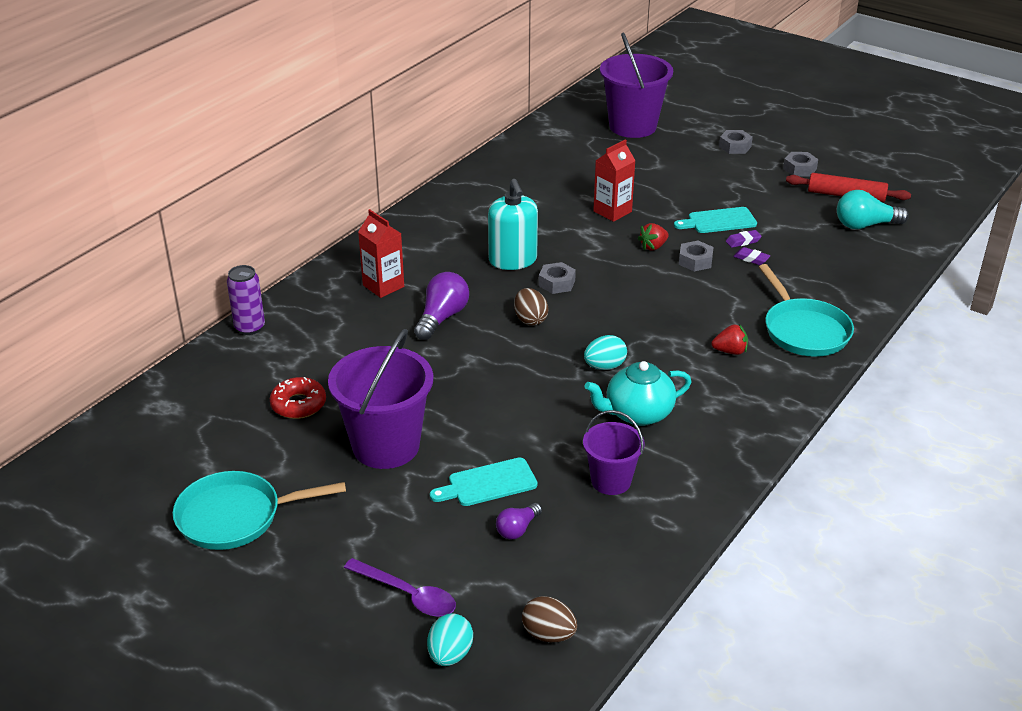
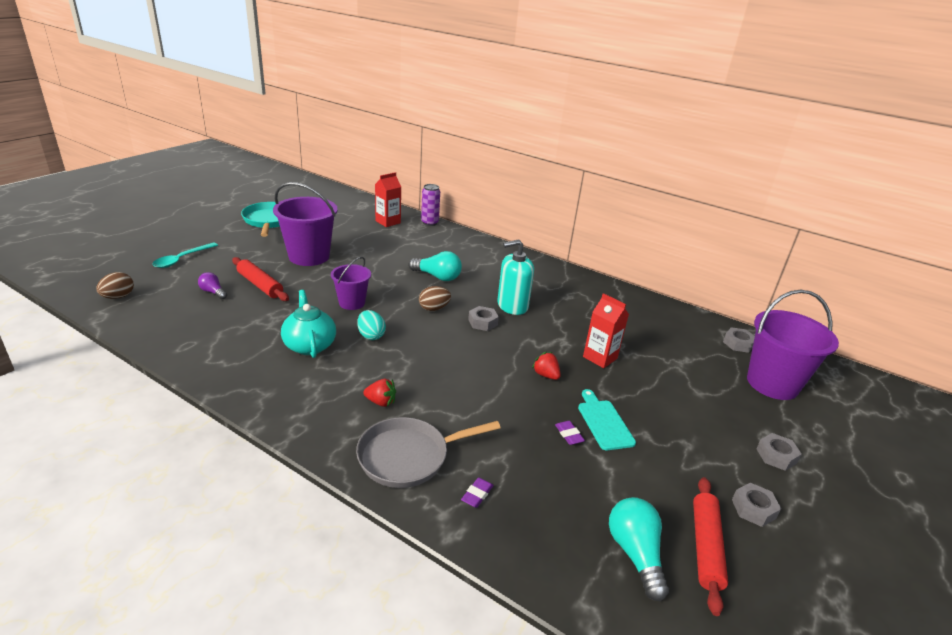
camera: 85 degrees right, 5 degrees down
(298, 404) = (355, 234): red donut -> none
(383, 286) = (474, 259): red carton -> red carton (388, 222)
(407, 595) = (182, 259): purple spoon -> turquoise spoon
(442, 318) = (437, 277): purple light bulb -> turquoise light bulb
(450, 654) = (128, 269): turquoise egg -> none
(488, 483) = (260, 285): turquoise cutting board -> red rolling pin
(611, 481) = (240, 328): purple bucket -> purple bucket (352, 303)
(695, 261) = (526, 398): grey nut -> grey nut (738, 344)
(730, 351) = (381, 402): red strawberry -> red strawberry turned 75 degrees counterclockwise
(751, 259) = (536, 436): purple eraser -> purple eraser (477, 495)
(804, 330) = (409, 456): turquoise pan -> grey pan

